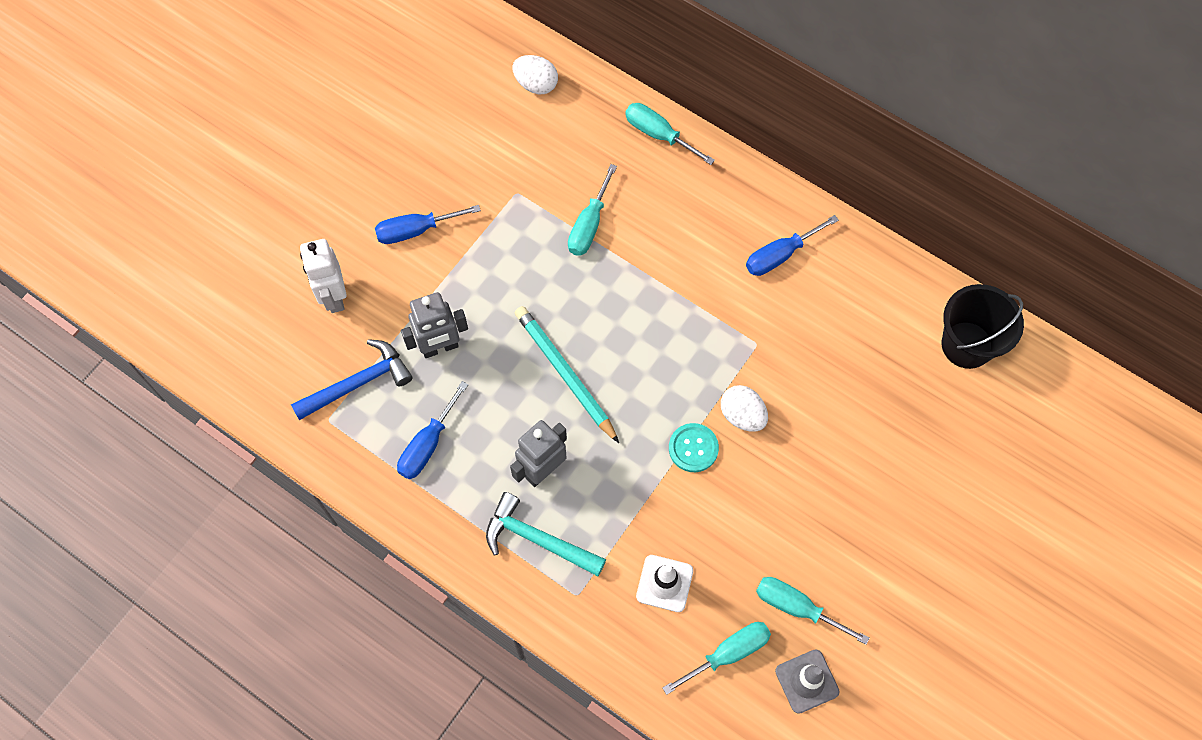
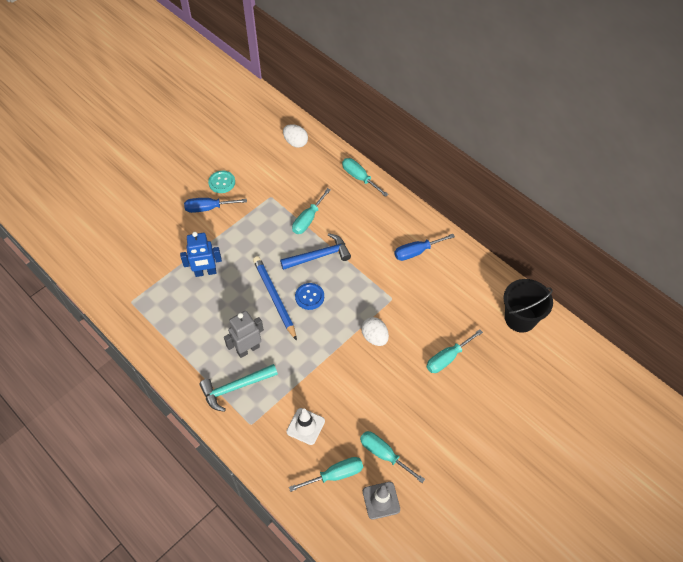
camera: 10 degrees right, 10 degrees down
(334, 297) = (152, 236): white robot -> none
(358, 383) = (154, 284): blue hammer -> blue hammer (319, 256)
(427, 444) = (184, 324): blue screwdriver -> none
(440, 347) = (205, 272): grey robot -> blue robot
(537, 539) = (235, 388): turquoise hammer -> turquoise hammer turned 60 degrees counterclockwise
(565, 374) = (274, 297): turquoise pencil -> blue pencil
(622, 363) = (309, 297): none -> blue button
(693, 448) = (341, 351): turquoise button -> turquoise button (222, 182)
(864, 431) = (447, 358): none -> turquoise screwdriver

